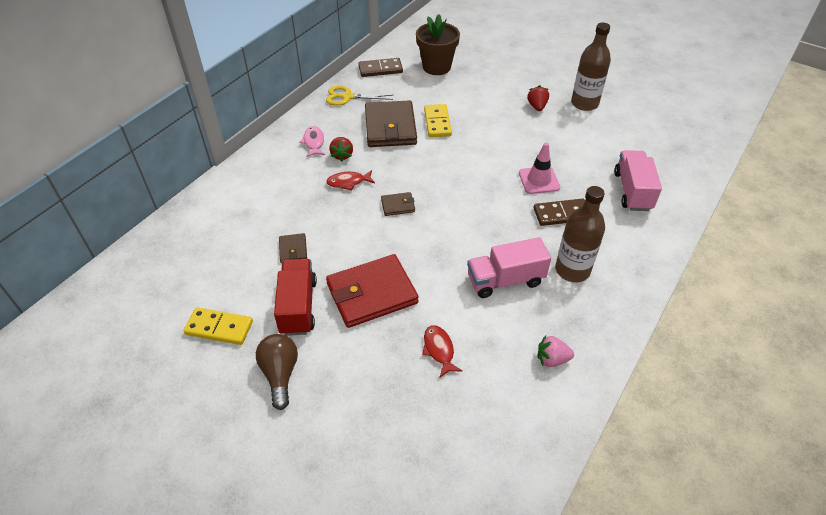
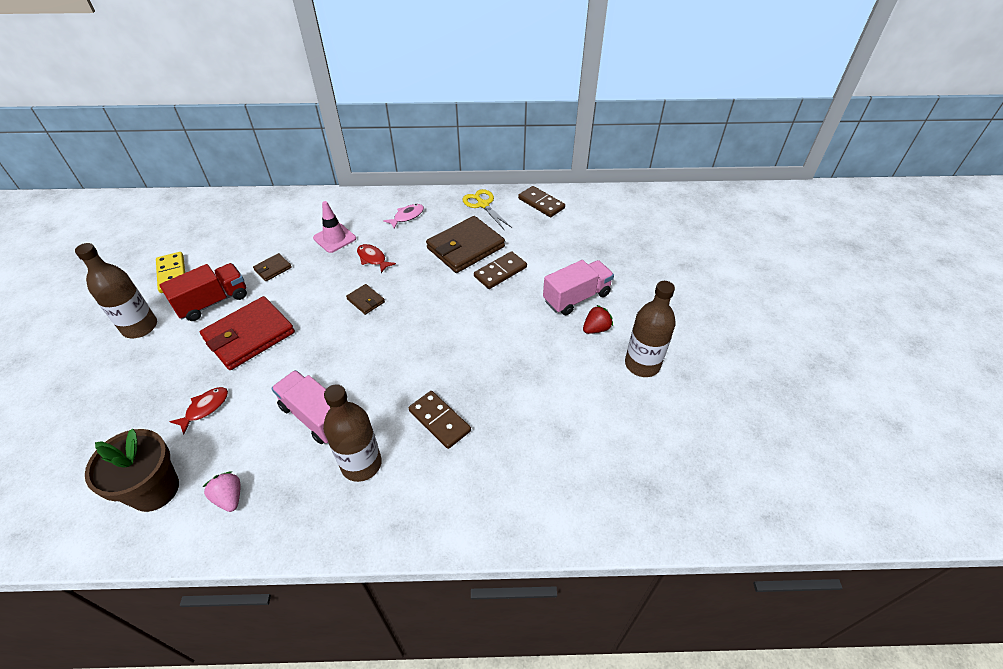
camera: 55 degrees right, 0 degrees up
(280, 374) = (140, 327): brown light bulb -> brown bottle
(342, 155) = (404, 239): red strawberry -> none
(372, 293) = (249, 336): red wallet -> red wallet turned 75 degrees counterclockwise
(436, 67) = (583, 233): brown flower pot -> brown flower pot (155, 490)
(437, 122) = (500, 272): yellow domino -> brown domino
(539, 180) = (478, 380): pink traffic cone -> pink traffic cone (334, 238)
(632, 191) = (526, 469): pink truck -> pink truck (576, 297)

